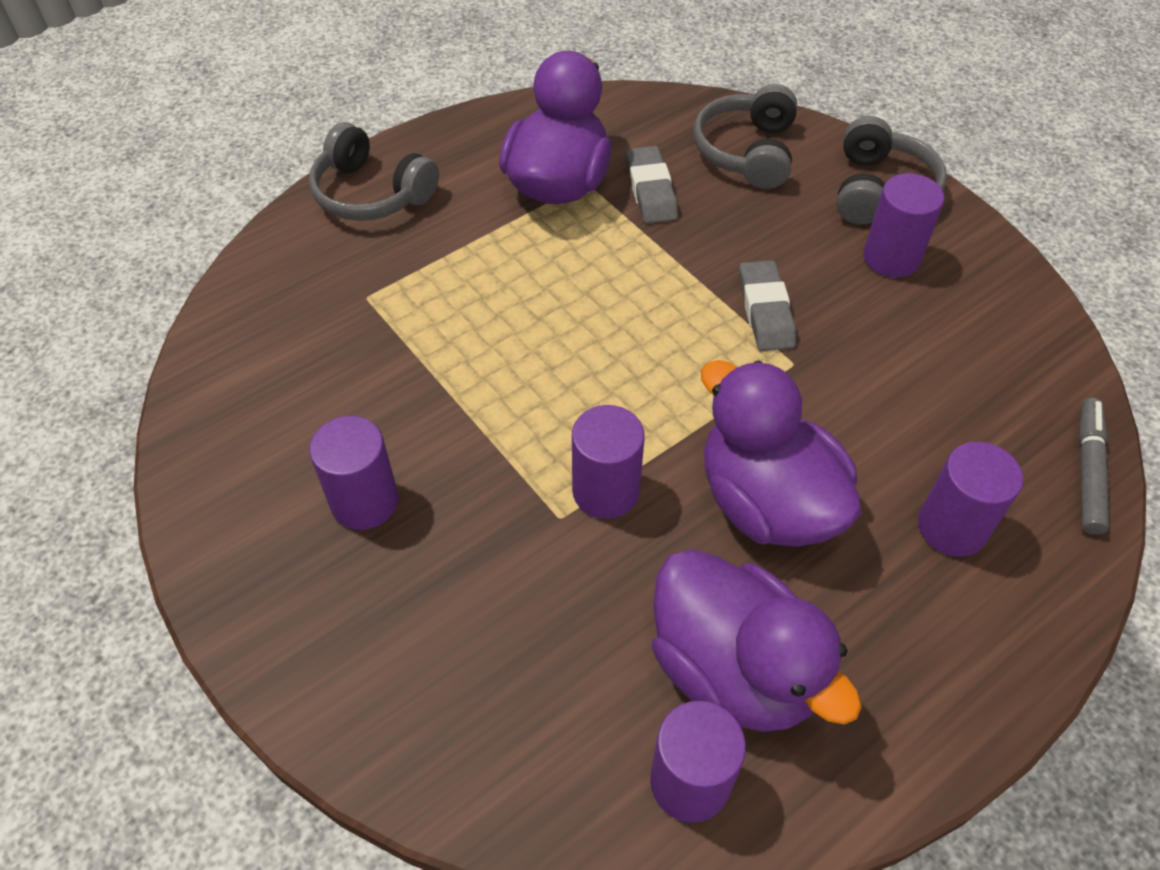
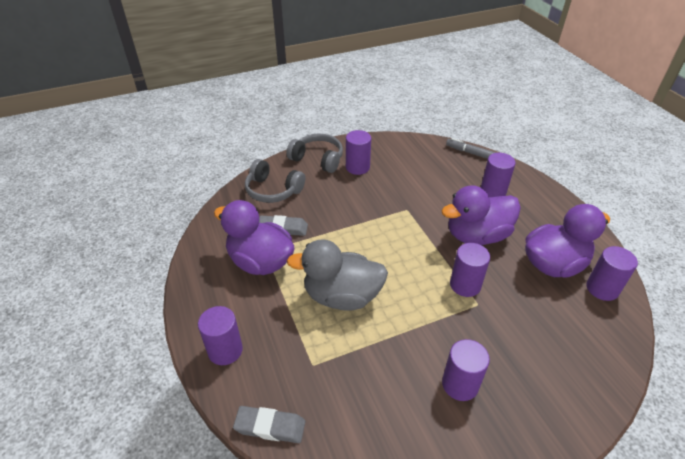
camera: 75 degrees left, 10 degrees down
(371, 194) = (225, 350): grey headphones -> purple cylinder
(515, 304) = (342, 296): none -> grey duck
(765, 310) = (375, 210): grey eraser -> grey eraser (270, 427)

